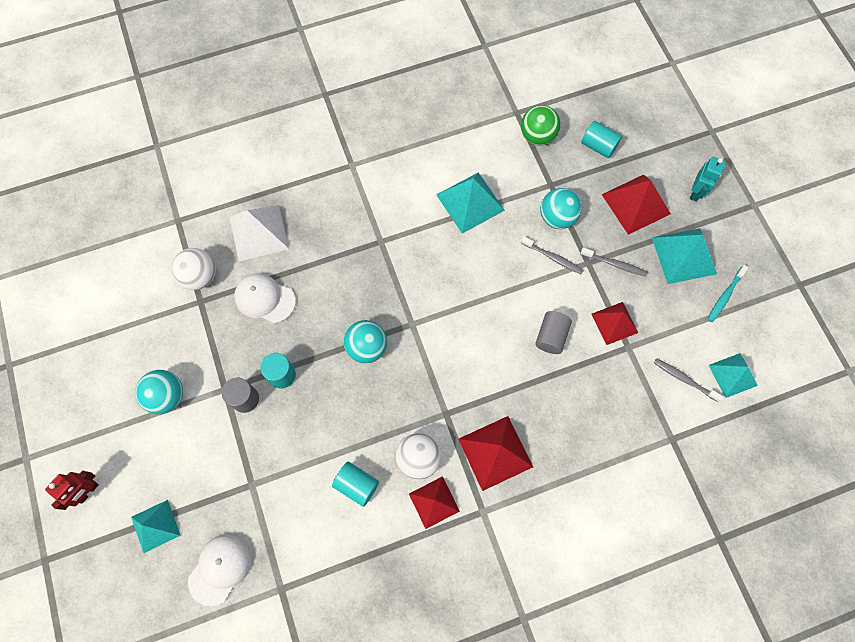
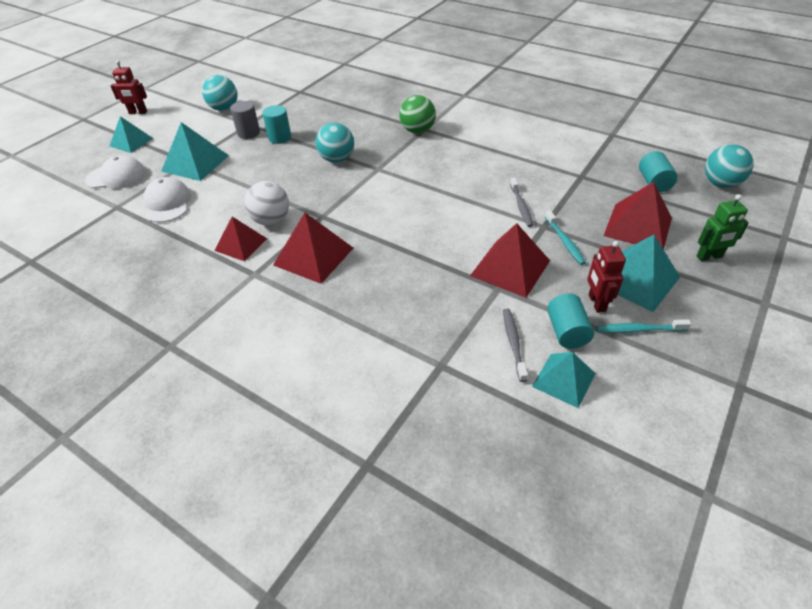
camera: 55 degrees right, 25 degrees down
(200, 276) = (316, 84): white ball -> none
(258, 232) = (370, 88): white pyramid -> none
(265, 299) = (327, 109): white cap -> white cap (167, 203)
(357, 485) = (224, 202): turquoise cylinder -> turquoise cylinder (566, 332)
(470, 202) = (508, 148): turquoise pyramid -> turquoise pyramid (195, 163)
(537, 136) = (610, 151): green ball -> green ball (417, 131)
(551, 336) = (451, 238): grey cylinder -> none
(557, 218) = (558, 192): turquoise ball -> turquoise ball (720, 184)
(614, 264) = (564, 241): grey toothbrush -> turquoise toothbrush
(614, 323) = (510, 268): red pyramid -> red pyramid, size x1.51
(686, 299) = (596, 303): none -> red robot
(696, 192) = (709, 257): turquoise robot -> green robot

